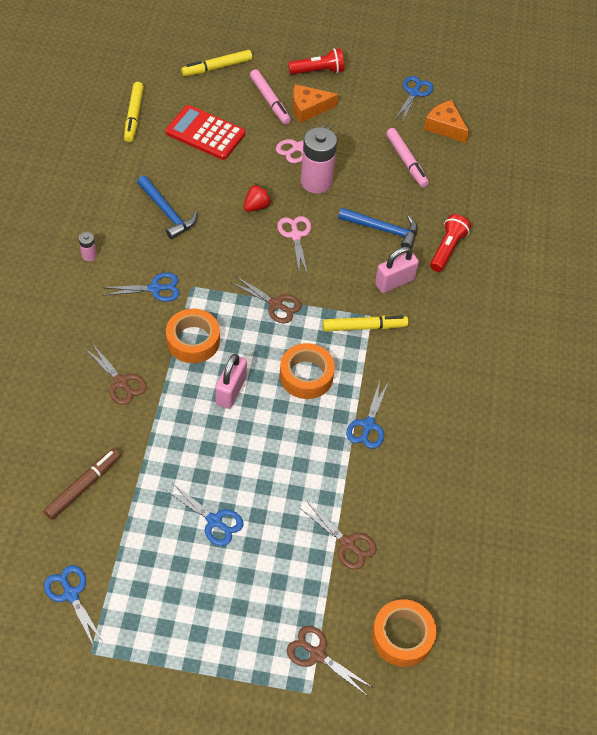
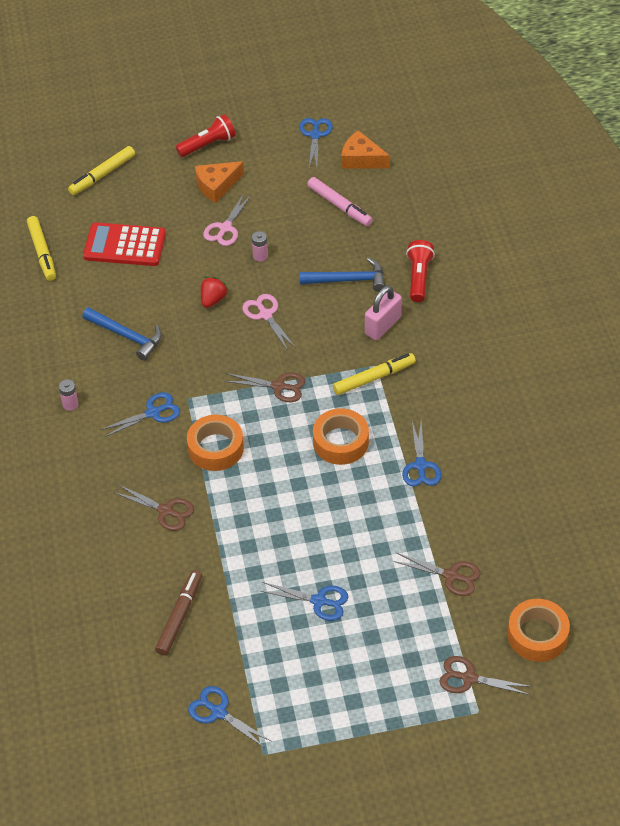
camera: 15 degrees left, 5 degrees down
(231, 391) = (276, 481): pink padlock -> none
(270, 101) = (174, 191): pink marker -> none
(316, 182) = (260, 256): pink battery -> pink battery, size x0.44

